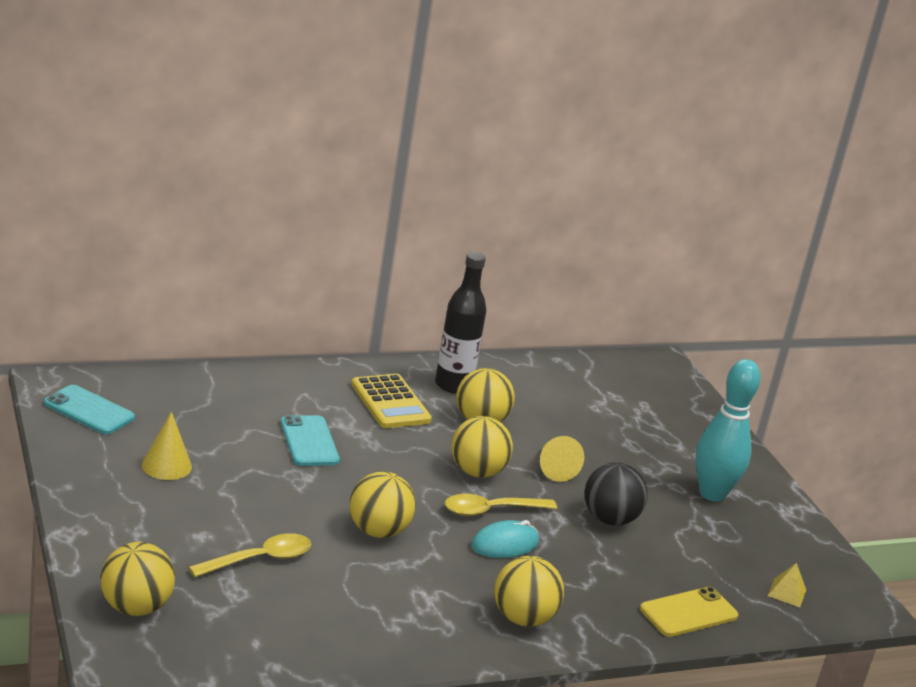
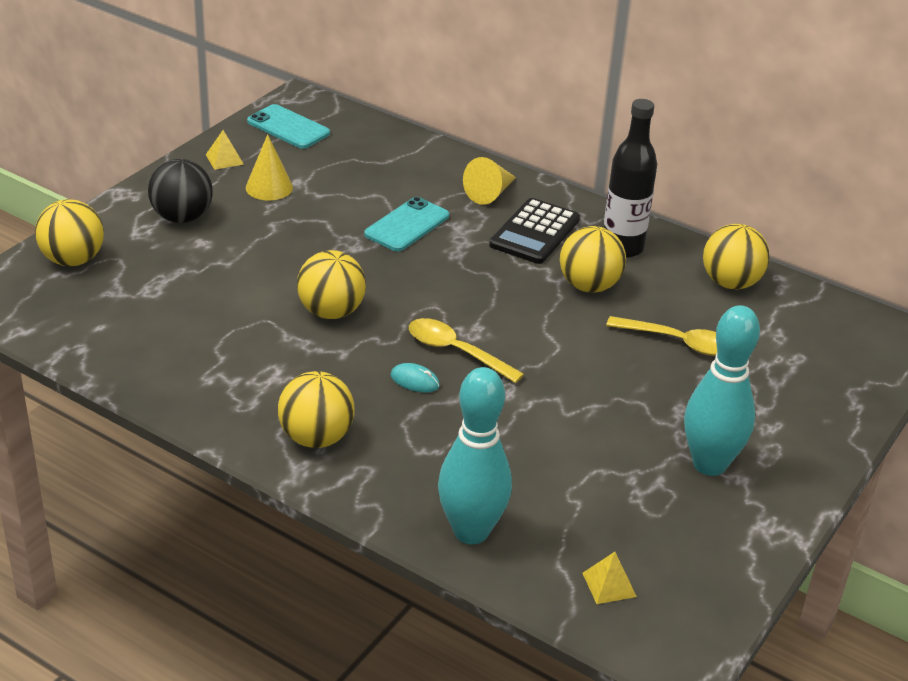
camera: 55 degrees right, 10 degrees up
(89, 410) = (288, 127): turquoise phone -> turquoise phone turned 45 degrees counterclockwise
(90, 462) = (224, 159): none -> yellow pyramid
(259, 559) = (208, 279): yellow spoon -> yellow spoon (678, 342)
(390, 402) = (534, 232): yellow calculator -> black calculator
(477, 472) = (504, 319): yellow ball -> yellow ball (730, 283)
(504, 544) = (415, 381): turquoise mouse -> turquoise mouse, size x0.64
(554, 468) = (584, 355): yellow cone -> yellow cone (490, 193)
(609, 519) = (552, 420): black ball -> black ball (182, 217)
(688, 613) = (471, 531): yellow phone -> turquoise bowling pin

